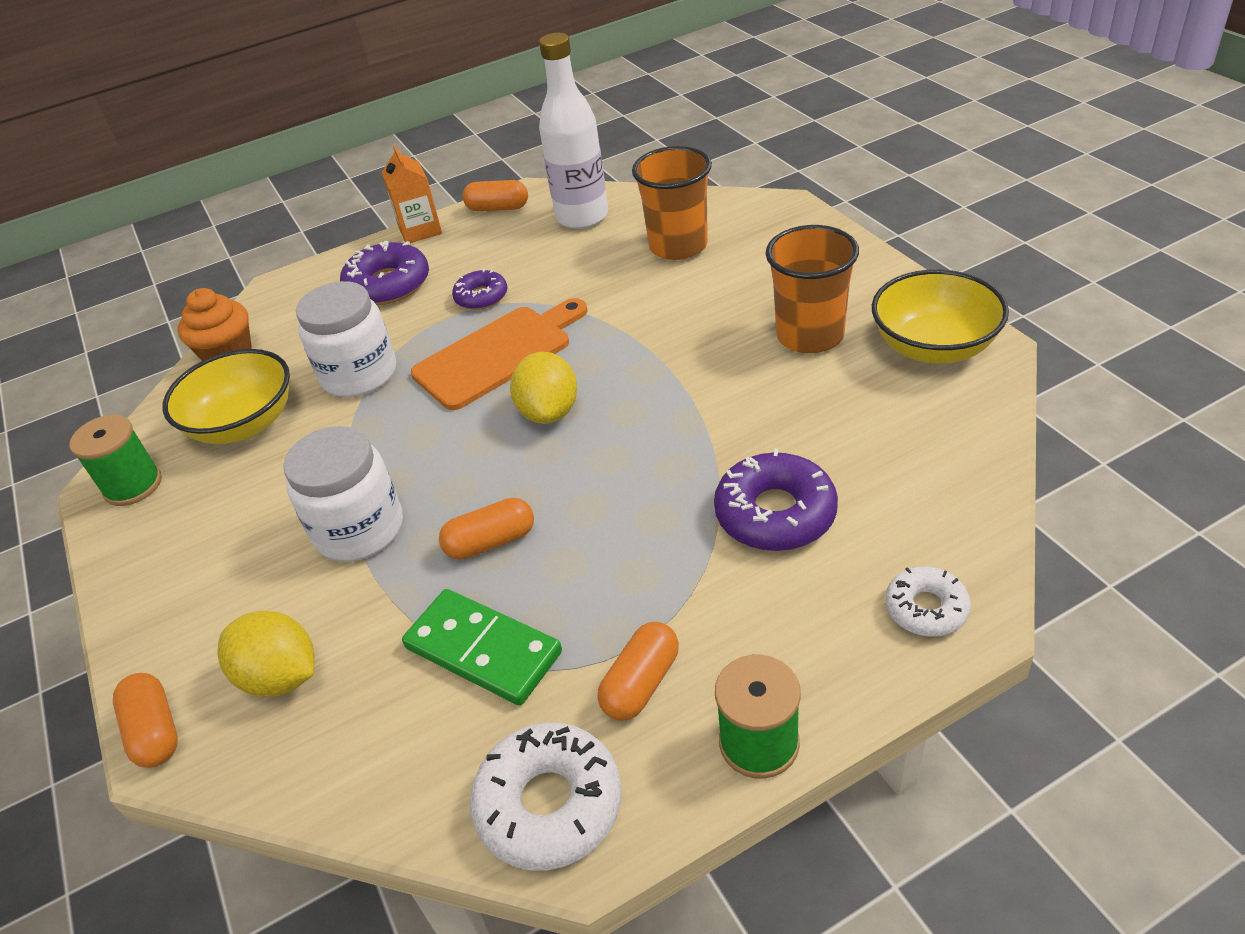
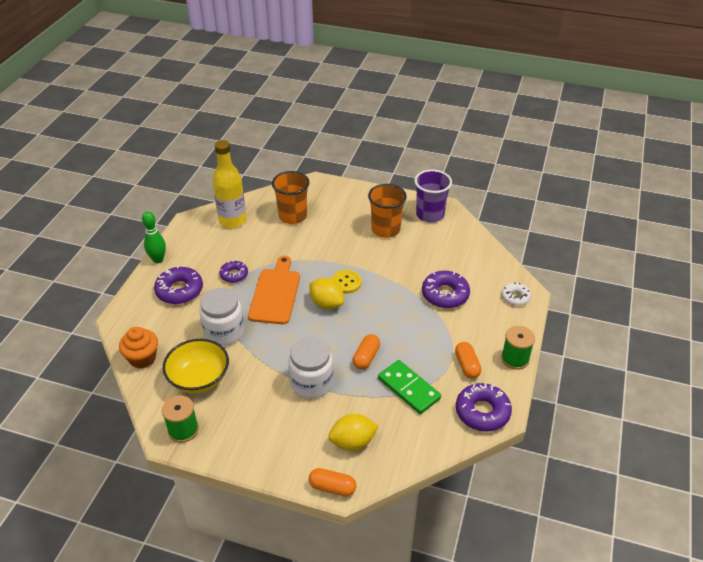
camera: 50 degrees left, 0 degrees up
(420, 230) = (158, 259): orange carton -> green bowling pin
(483, 650) = (409, 388): green domino -> green domino turned 60 degrees clockwise
(498, 208) = (184, 233): orange capsule -> none
(549, 804) = (482, 412): white donut -> purple donut
(582, 217) = (232, 221): white bottle -> yellow bottle
(624, 394) = (346, 282): none -> yellow button
(933, 347) = (430, 214): yellow bowl -> purple cup

